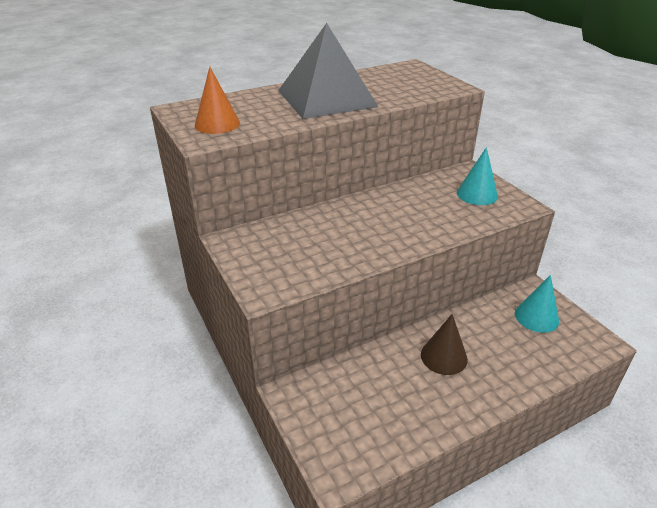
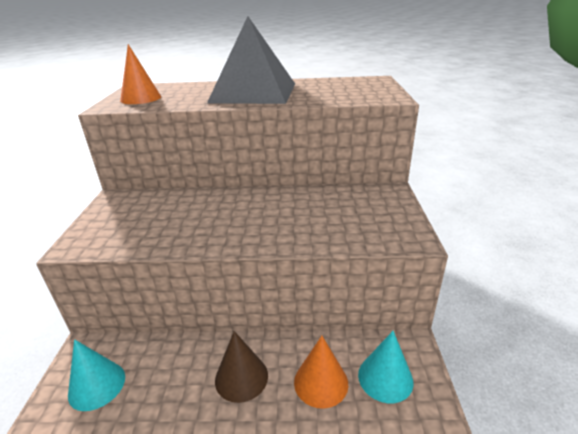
camera: 30 degrees right, 5 degrees down
(477, 194) = (371, 214): turquoise cone -> turquoise cone (97, 385)
(500, 337) = (321, 382): none -> orange cone

